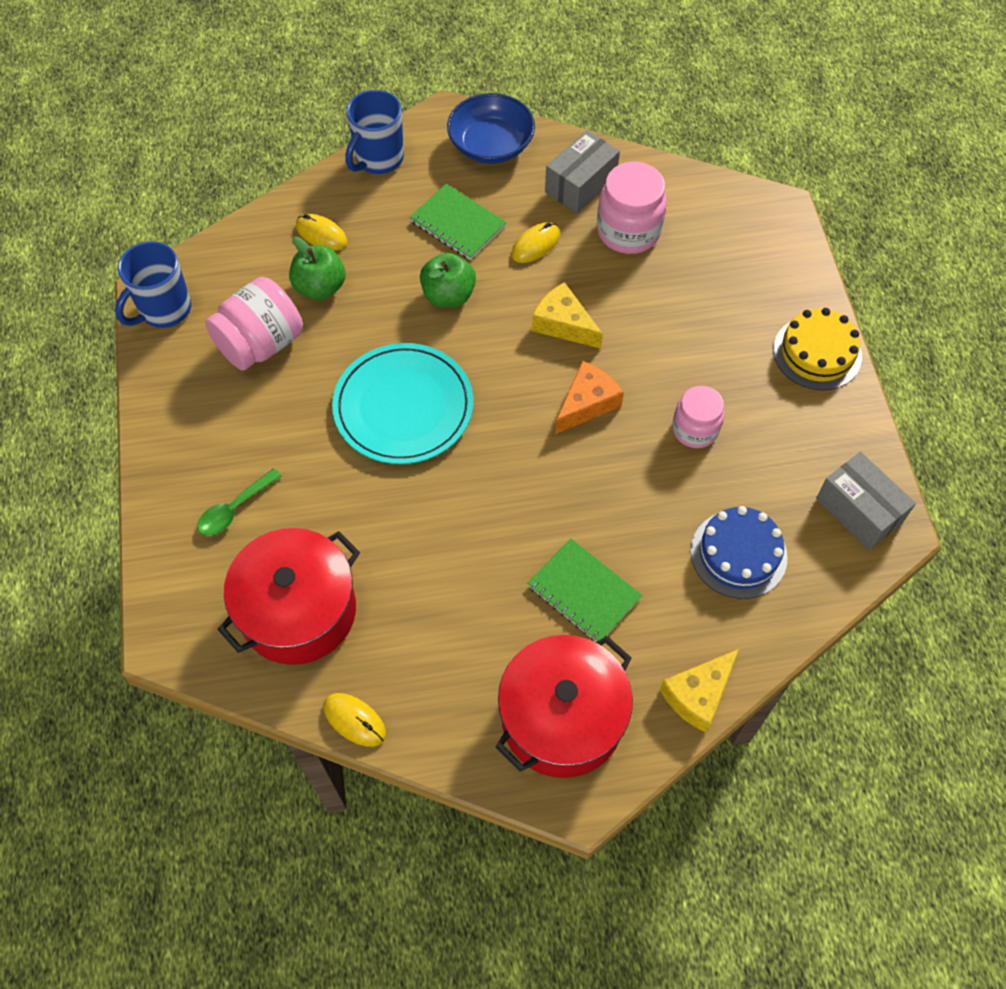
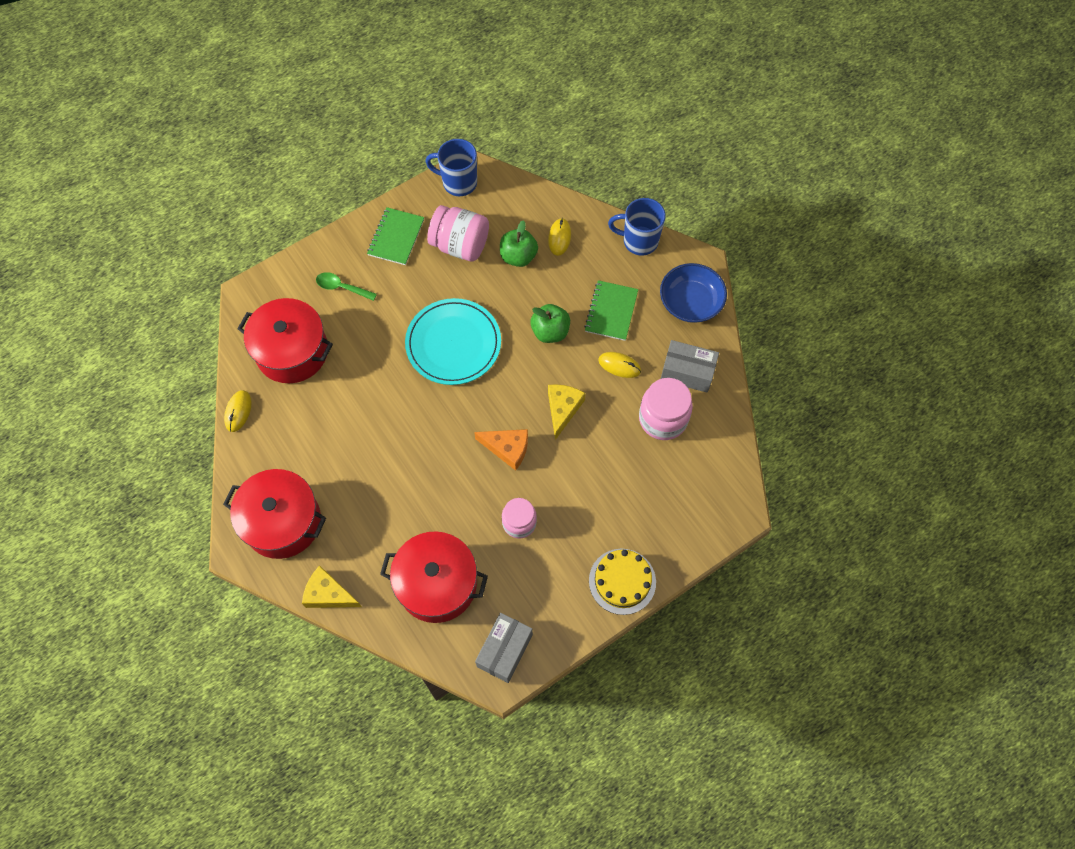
camera: 65 degrees right, 5 degrees up
(584, 592) = (370, 501): green notebook -> green notebook (396, 237)
(738, 554) = (437, 584): blue cake -> red pot

